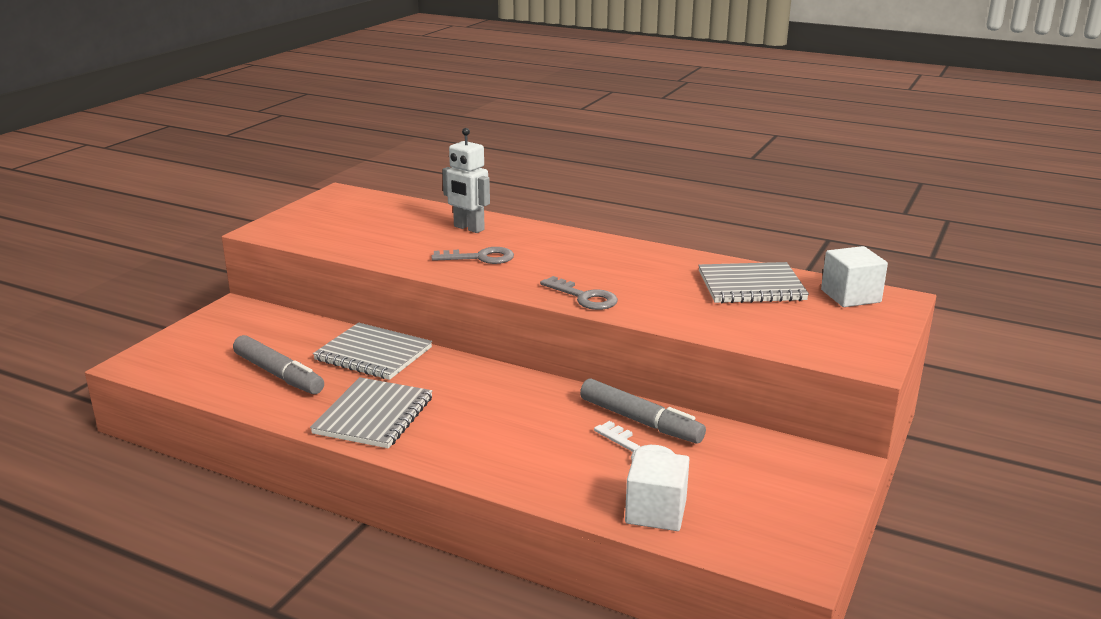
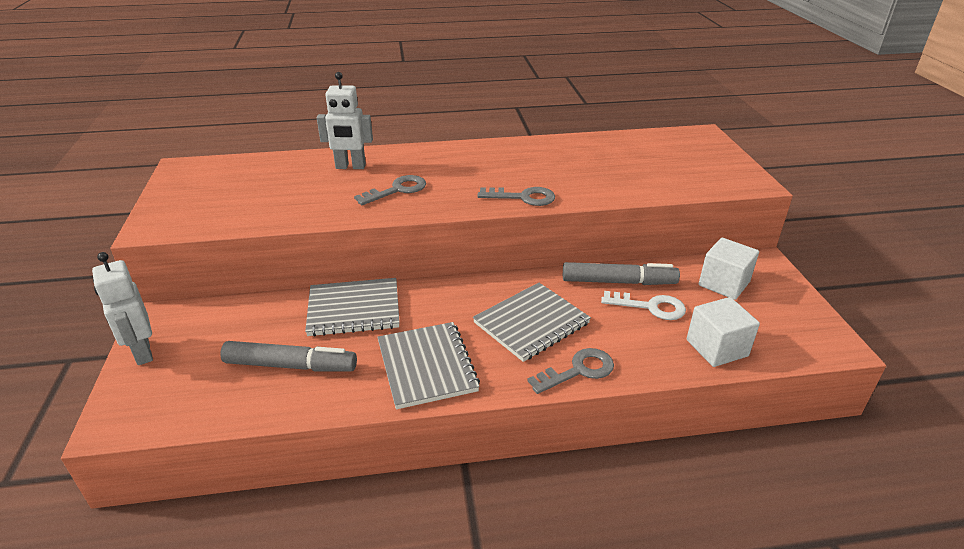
camera: 35 degrees left, 10 degrees up
(197, 328) = (142, 352): none -> white robot
(492, 471) = (578, 371): none -> grey key
(751, 286) = (613, 151): grey notebook -> grey notebook (531, 323)
(850, 296) = (677, 140): white cube -> white cube (724, 284)

